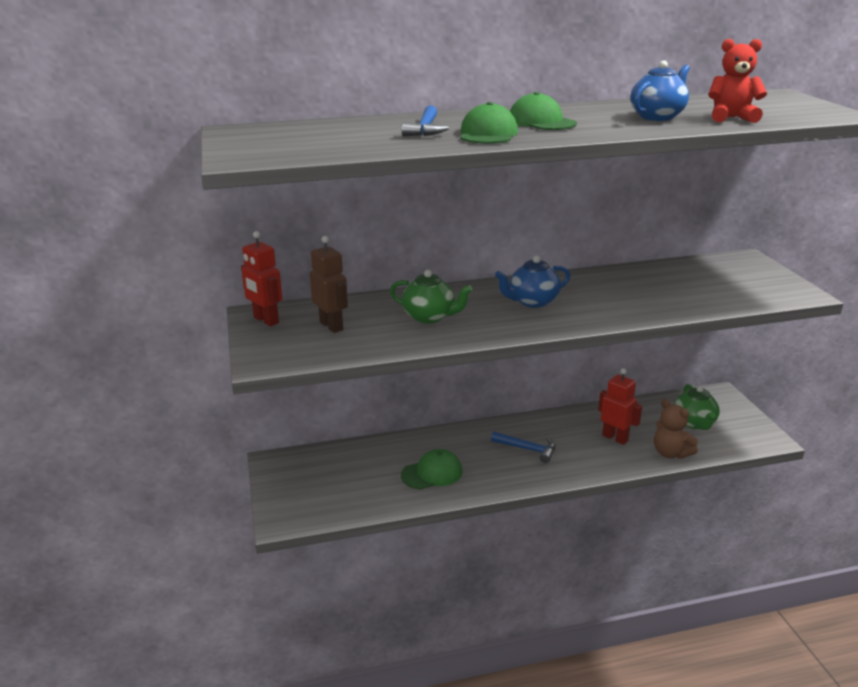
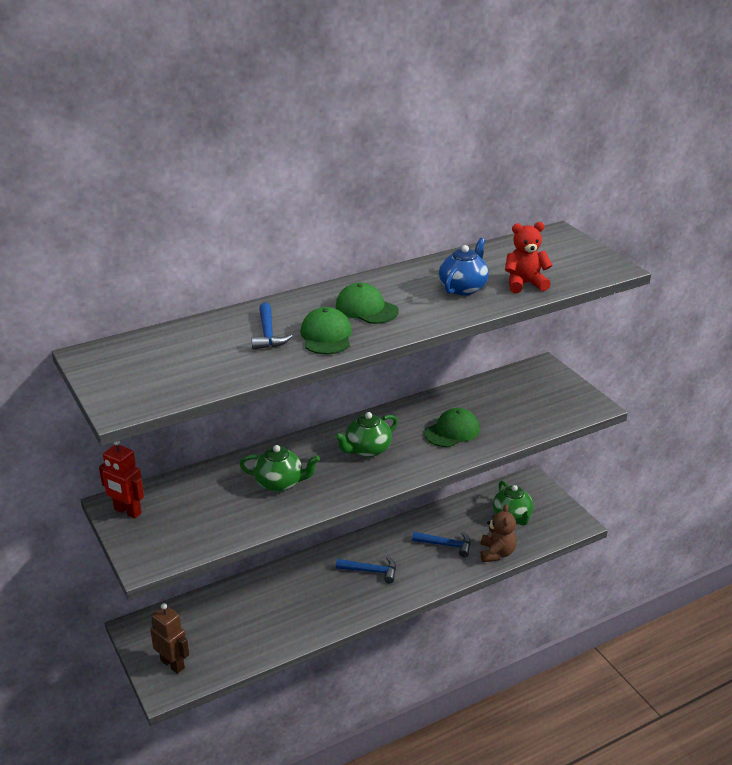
camera: 15 degrees left, 5 degrees up
(331, 326) = (193, 508): brown robot -> brown robot (173, 664)
(432, 473) = (290, 613): green cap -> green cap (452, 431)
(532, 301) = (367, 450): blue teapot -> green teapot
(615, 438) = (446, 545): red robot -> blue hammer
(670, 453) = (496, 553): brown teddy bear -> brown teddy bear turned 120 degrees counterclockwise

